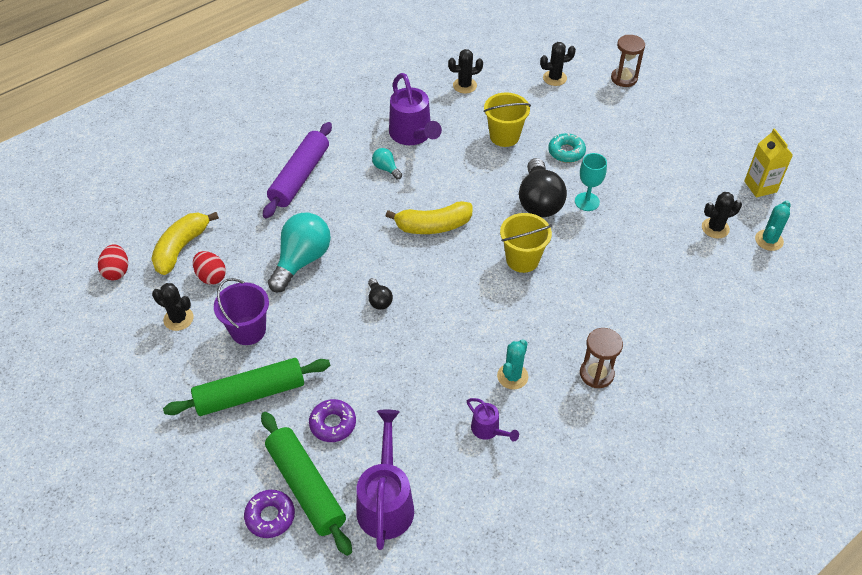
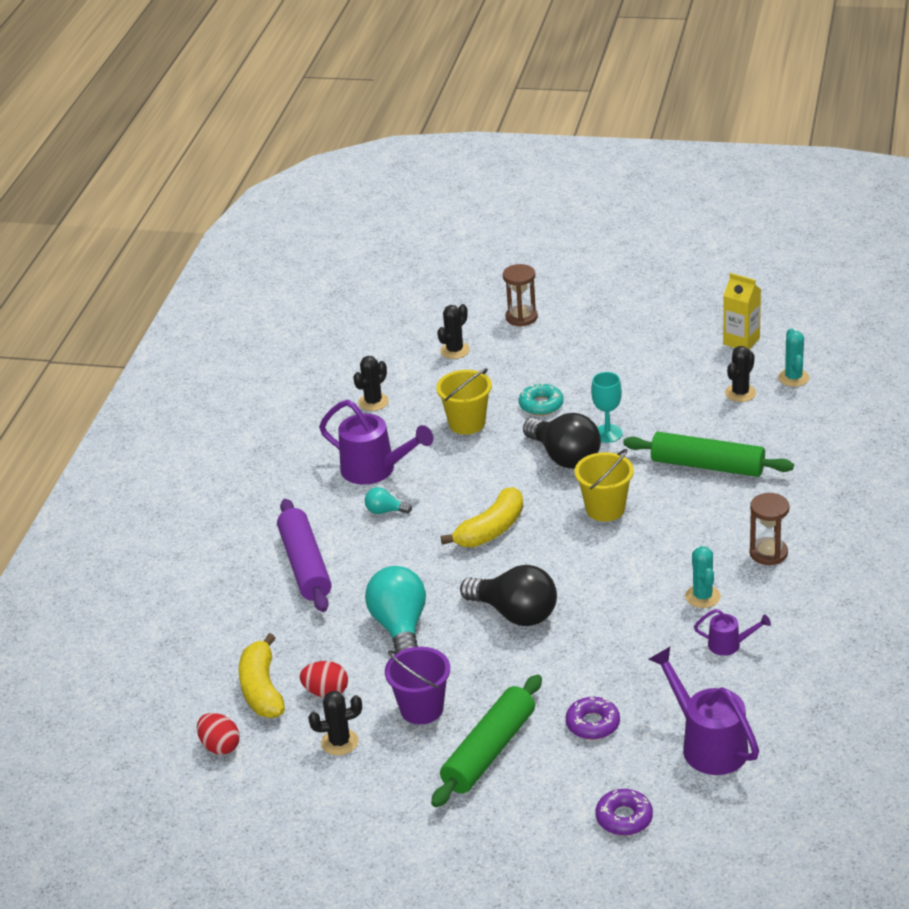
camera: 35 degrees left, 15 degrees down
(306, 487) = (627, 779): green rolling pin -> green rolling pin (707, 466)
(379, 300) = (515, 614): black light bulb -> black light bulb, size x2.11

